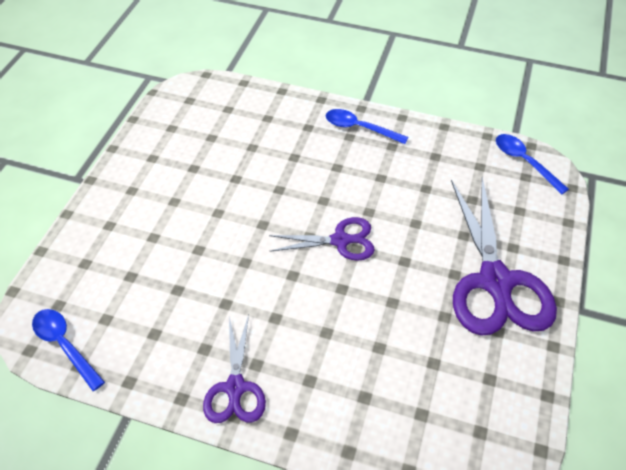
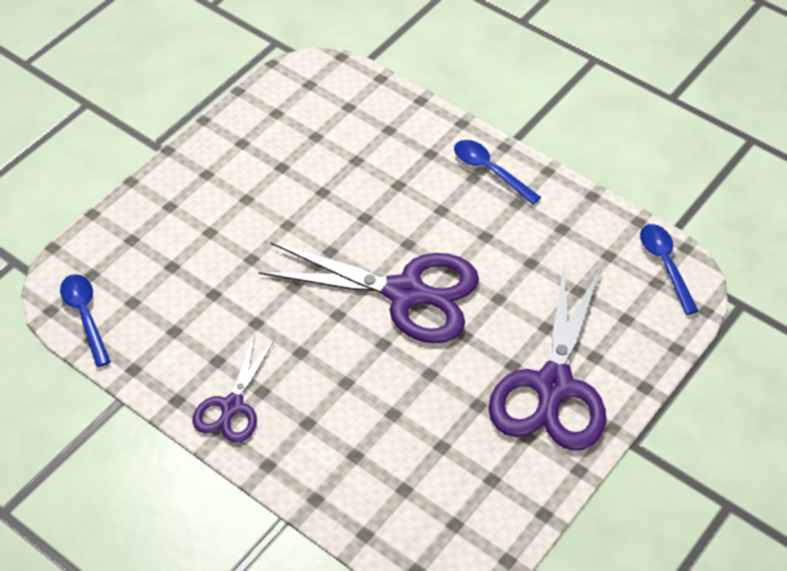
camera: 20 degrees right, 0 degrees up
(340, 240) = (405, 293): purple scissors -> purple scissors, size x1.81

